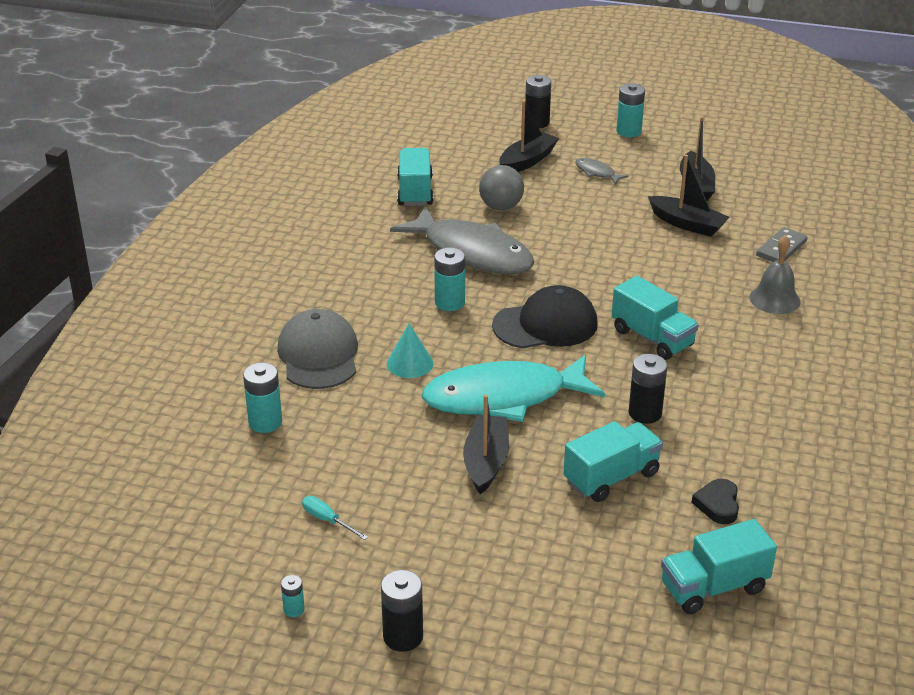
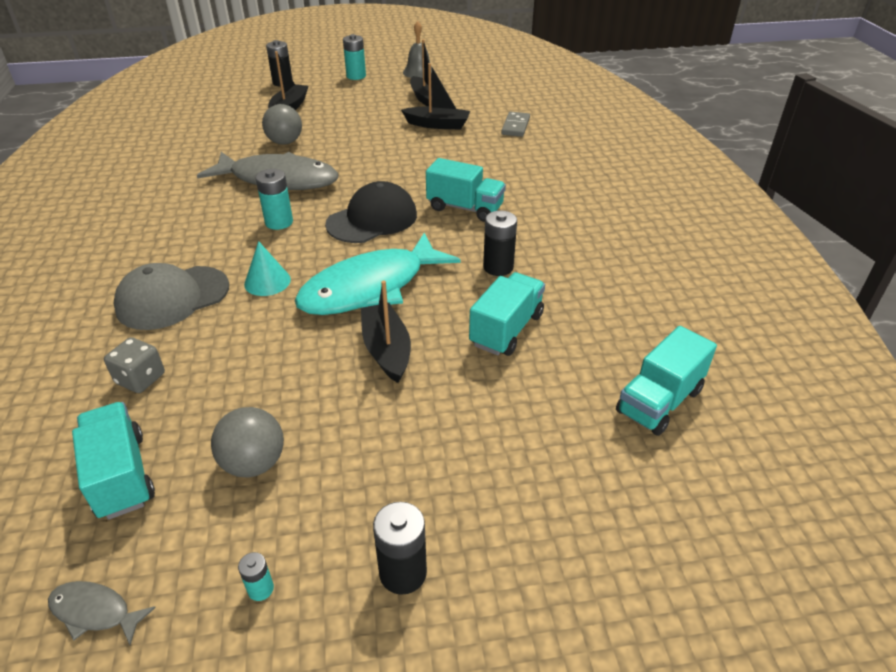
camera: 25 degrees left, 5 degrees up
(265, 422) = (140, 379): turquoise battery -> grey dice
(318, 355) = (172, 298): grey cap -> grey cap turned 90 degrees counterclockwise
(327, 520) = (254, 463): turquoise screwdriver -> grey ball
(415, 192) = (205, 146): turquoise truck -> turquoise truck (121, 475)
(597, 173) = (348, 105): grey fish -> grey fish (95, 612)
(718, 504) = (608, 325): black heart -> none
(774, 299) = (536, 160): grey bell -> grey bell (419, 72)

